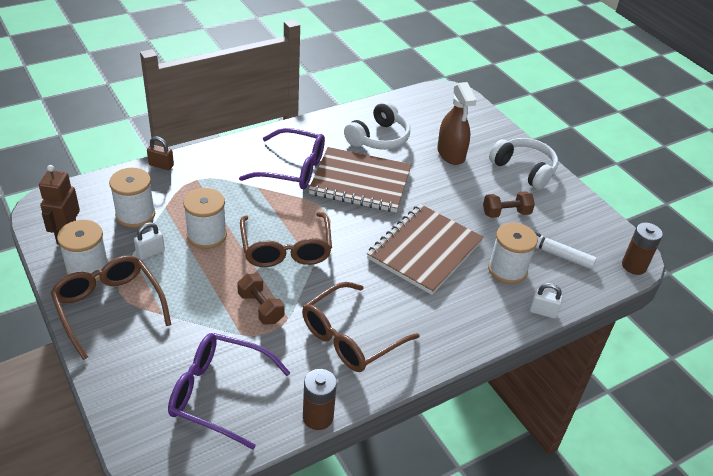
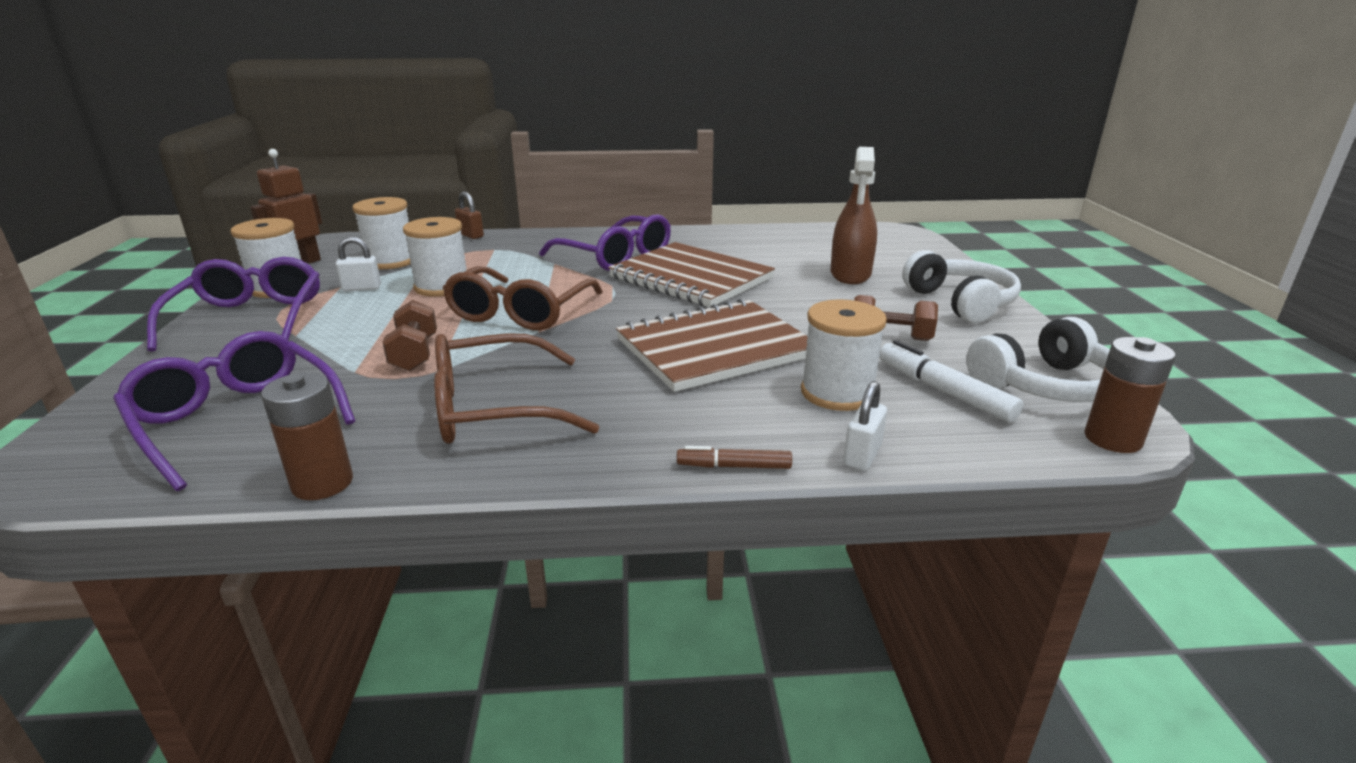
camera: 30 degrees right, 15 degrees down
(109, 307) = (250, 318): brown glasses -> purple glasses
(379, 138) = (757, 250): white headphones -> white headphones (1044, 385)
(494, 338) = (734, 466): none -> brown marker
(542, 312) = (862, 456): white padlock -> white padlock turned 75 degrees clockwise

